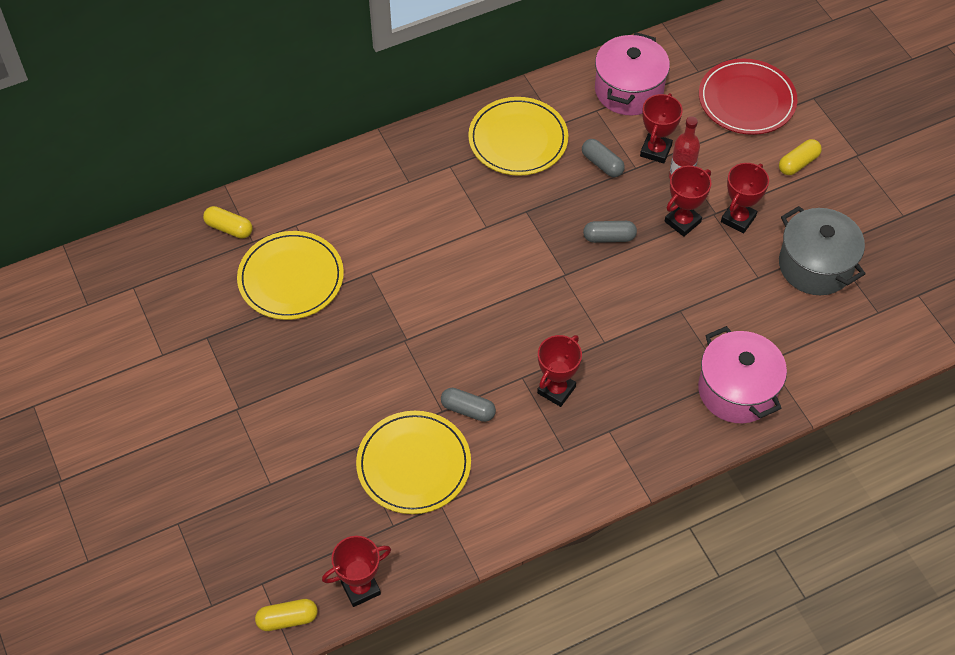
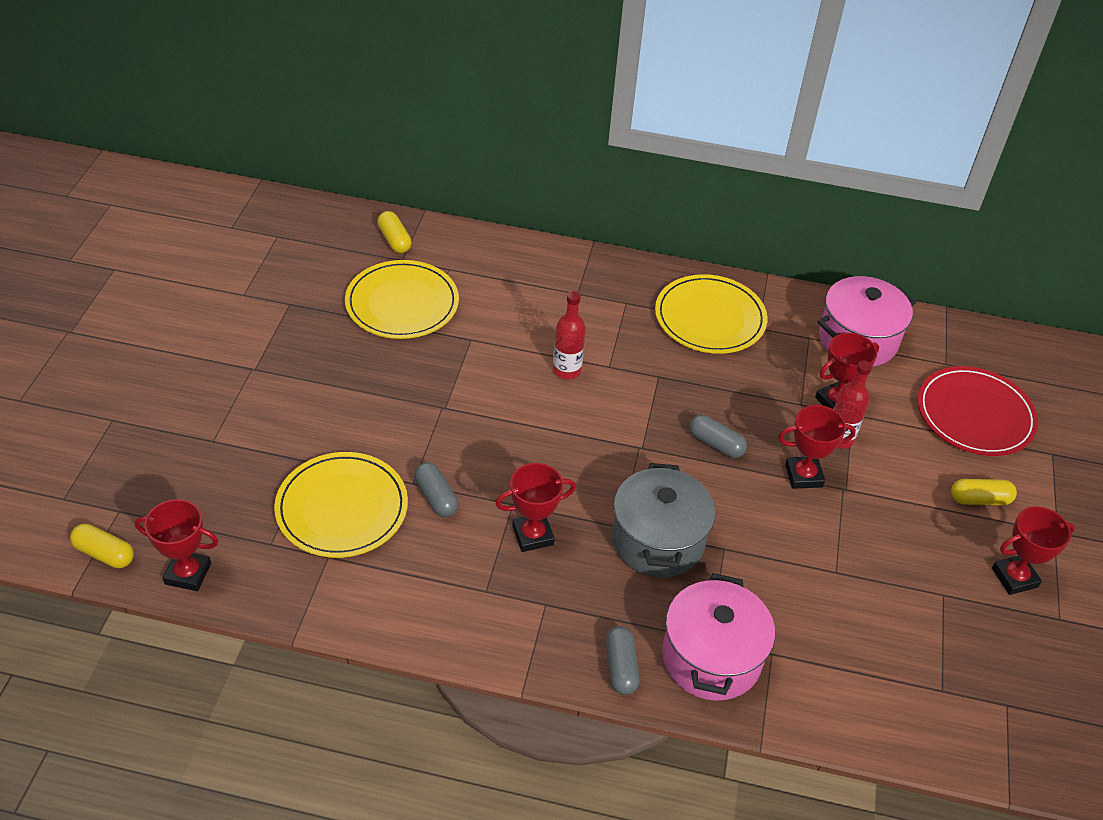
camera: 35 degrees right, 10 degrees down
(461, 250) = (567, 370): none -> red bottle
(602, 164) = (770, 382): grey capsule -> grey capsule (621, 667)
(738, 219) = (865, 508): red trophy -> red trophy (1014, 578)
(815, 265) = (910, 601): grey pot -> grey pot (658, 541)

